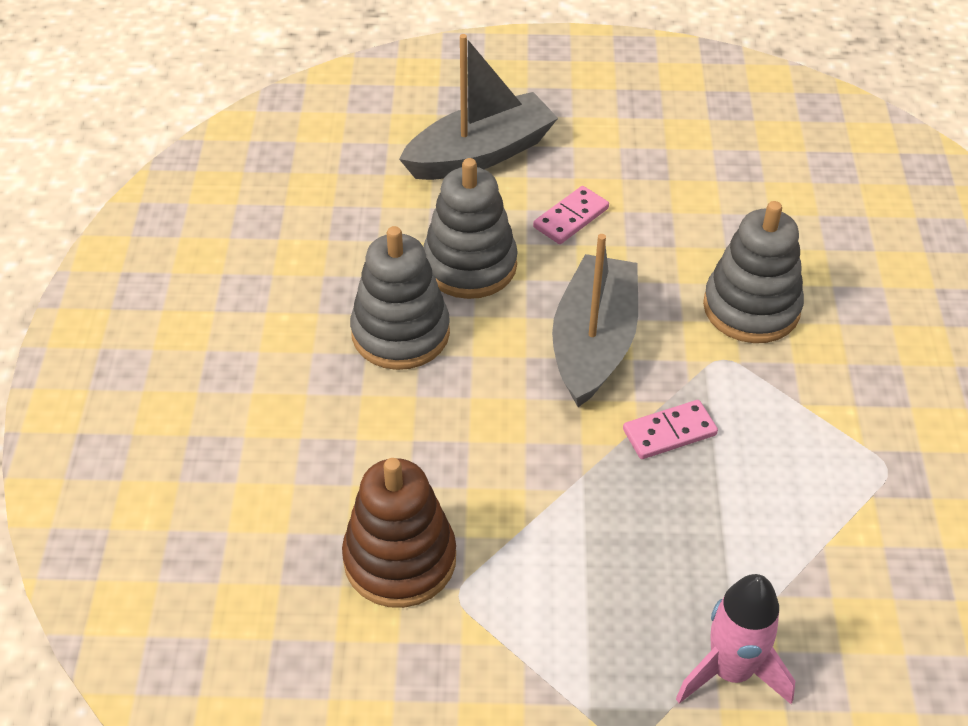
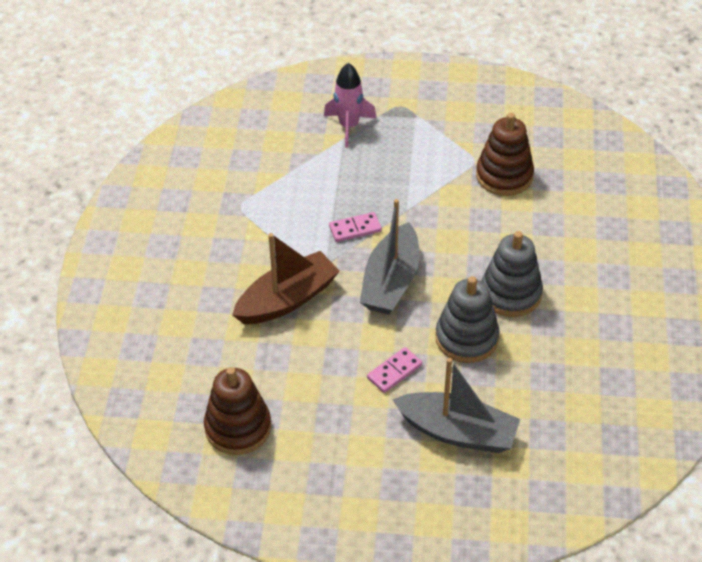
camera: 175 degrees left, 0 degrees up
(480, 154) = (457, 432): grey boat -> grey boat turned 135 degrees counterclockwise
(751, 308) = (287, 299): grey stacking toy -> brown boat
(765, 147) = (238, 427): none -> brown stacking toy

